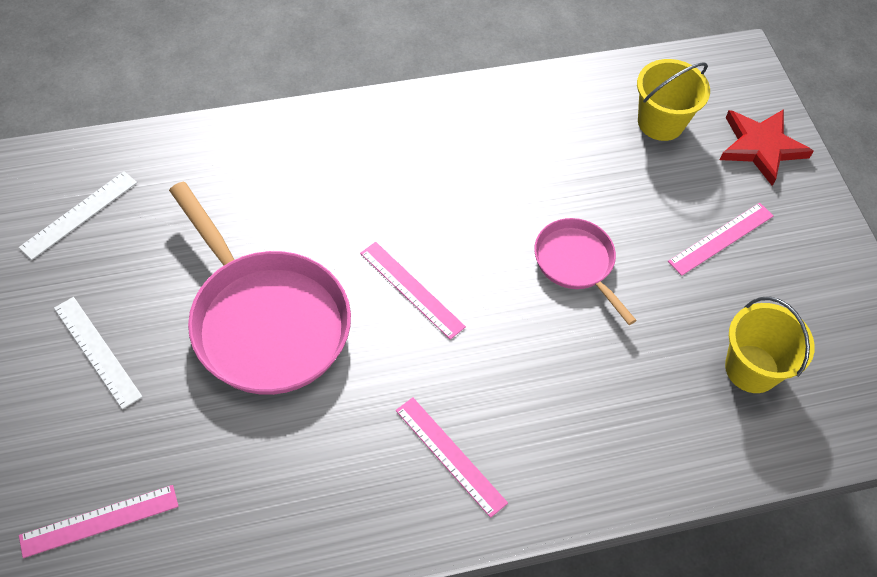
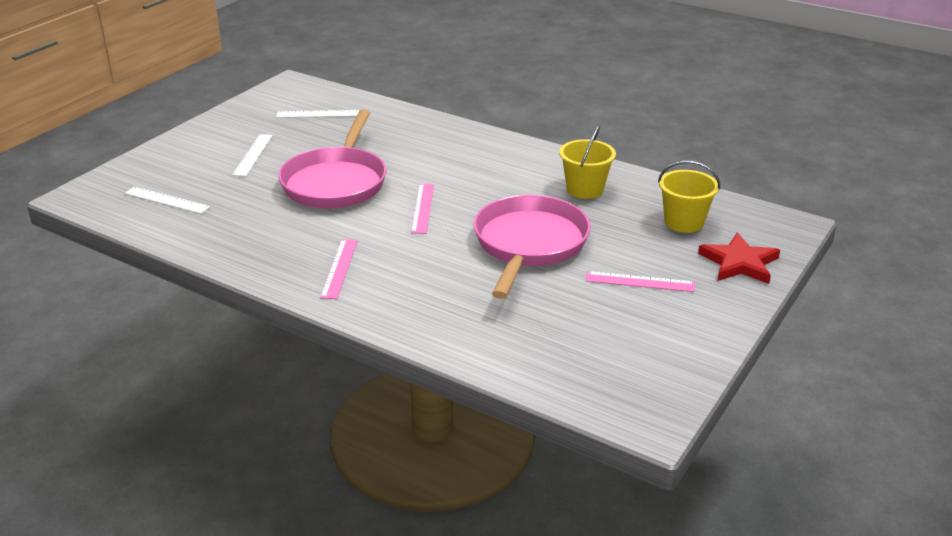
camera: 50 degrees right, 25 degrees down
(99, 521) = (167, 200): pink ruler -> white ruler
(577, 264) = (529, 245): pink pan -> pink pan, size x1.84
(751, 368) = (563, 337): yellow bucket -> yellow bucket (585, 189)

